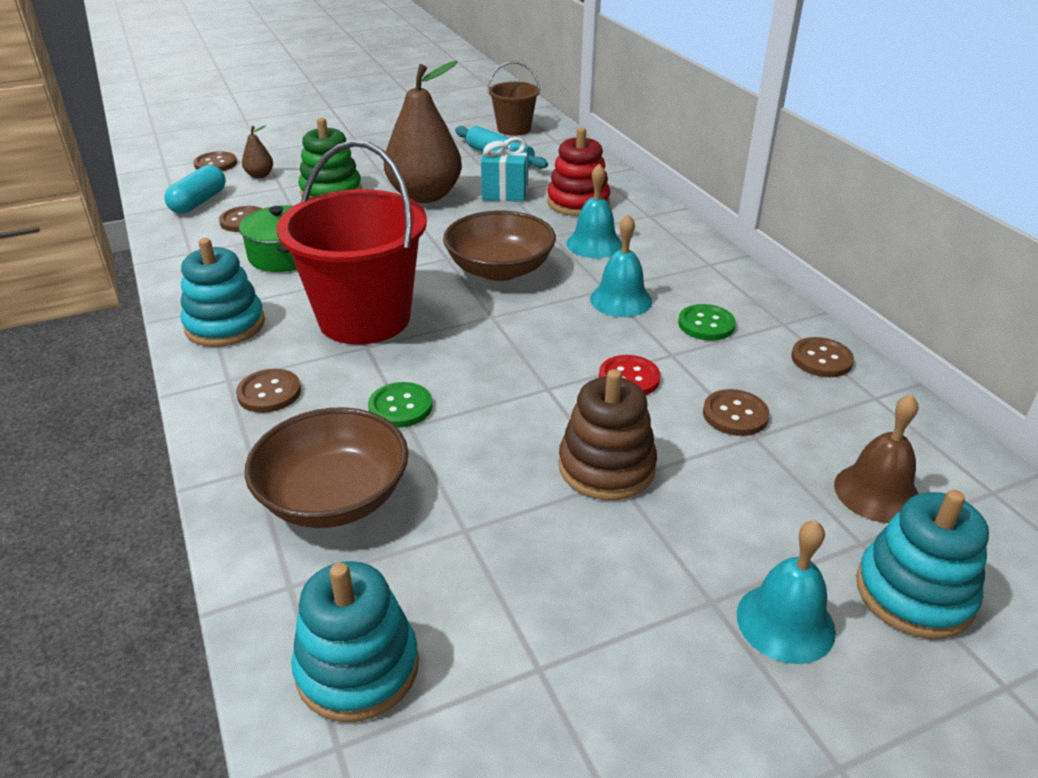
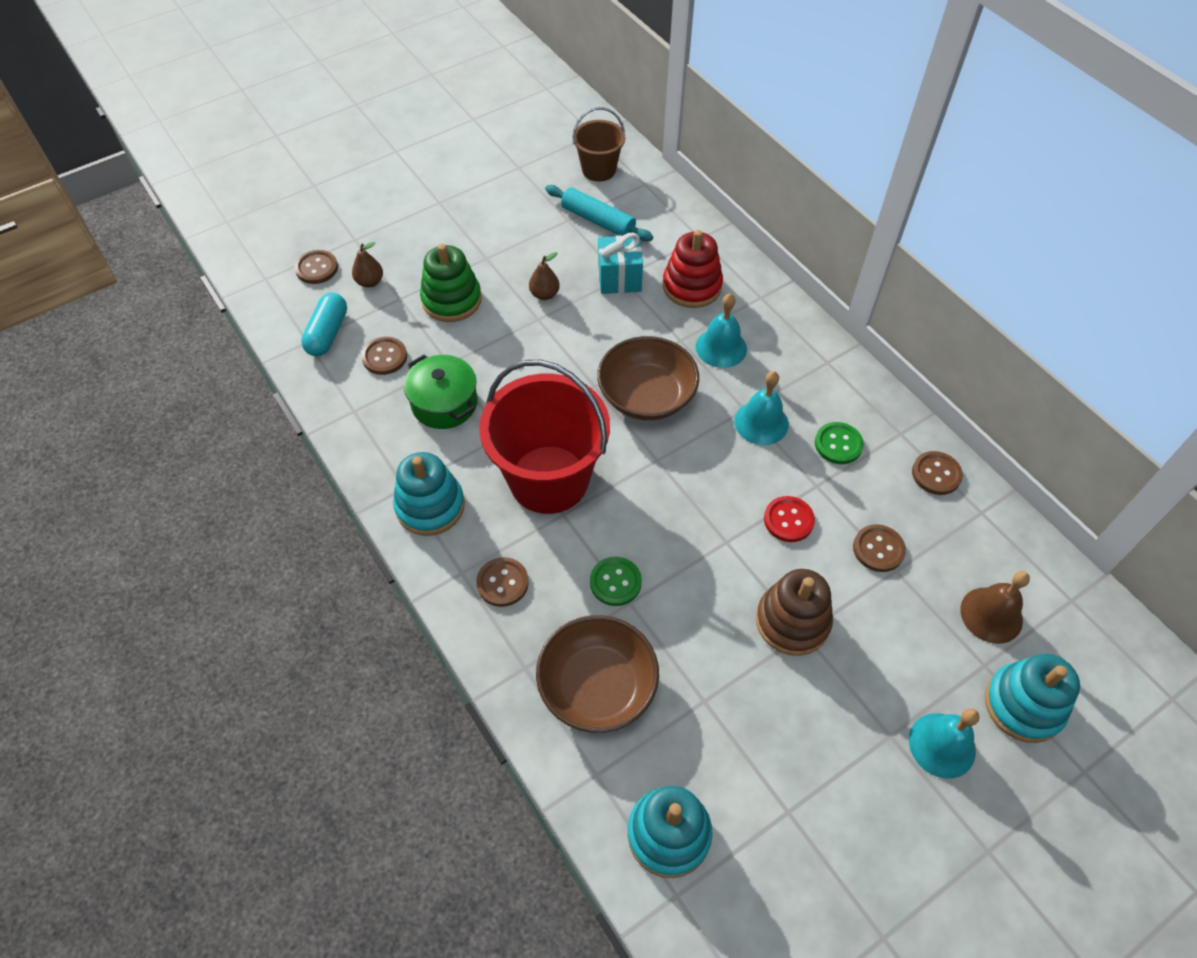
camera: 10 degrees left, 20 degrees up
(425, 196) = (544, 294): brown pear -> brown pear, size x0.41

